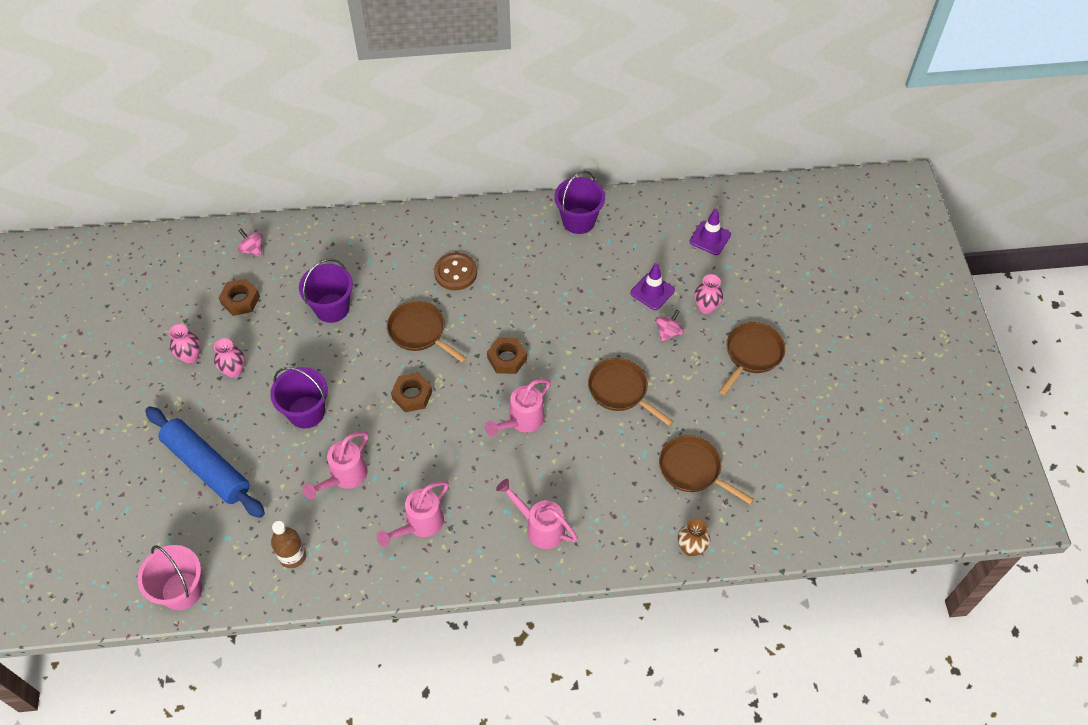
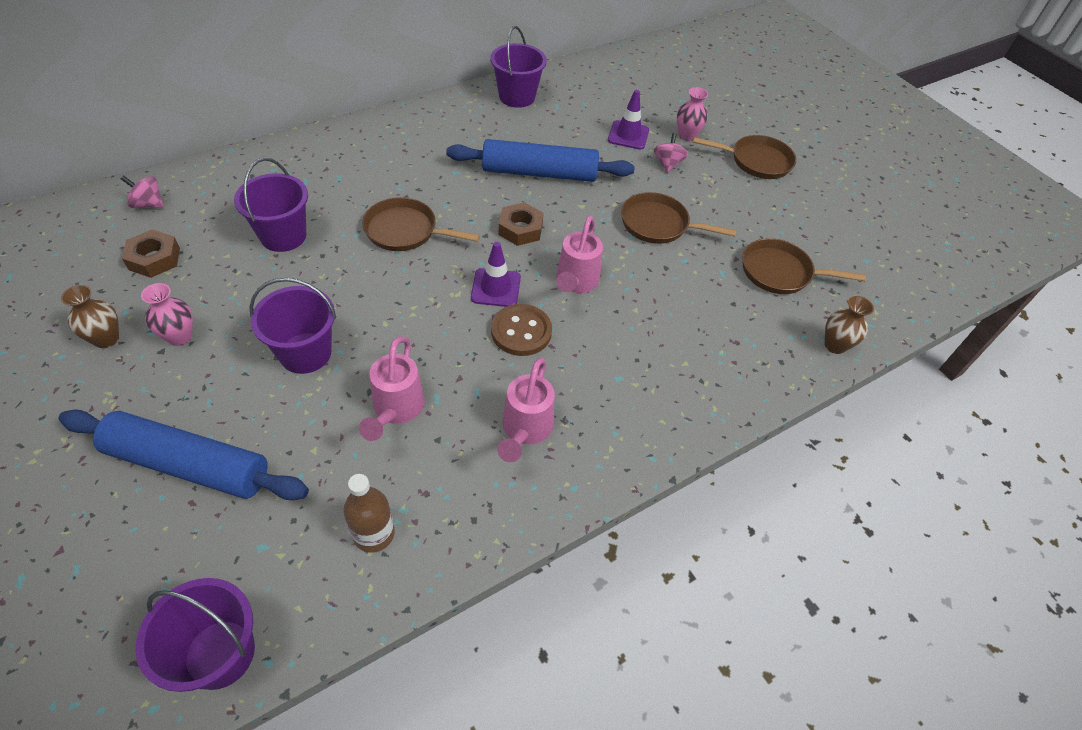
camera: 30 degrees left, 5 degrees down
(182, 591) = (220, 654): pink bucket -> purple bucket
(190, 356) = (106, 339): pink vase -> brown vase
(412, 395) = (433, 295): brown nut -> none
(455, 273) = (414, 167): brown button -> brown button (521, 331)
(539, 527) = (666, 381): pink watering can -> none
(552, 308) = (539, 173): none -> blue rolling pin
(710, 238) = (650, 83): purple traffic cone -> purple traffic cone (496, 288)
(751, 354) = (756, 161): brown pan -> brown pan turned 90 degrees clockwise

